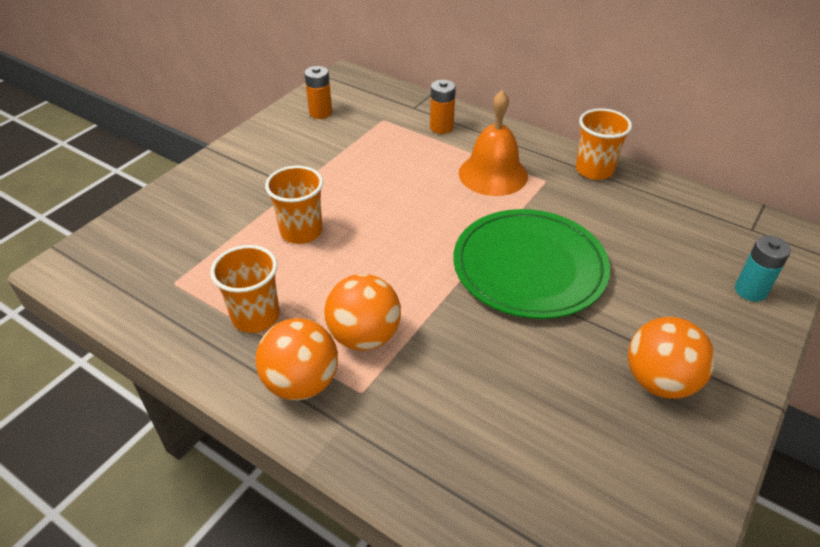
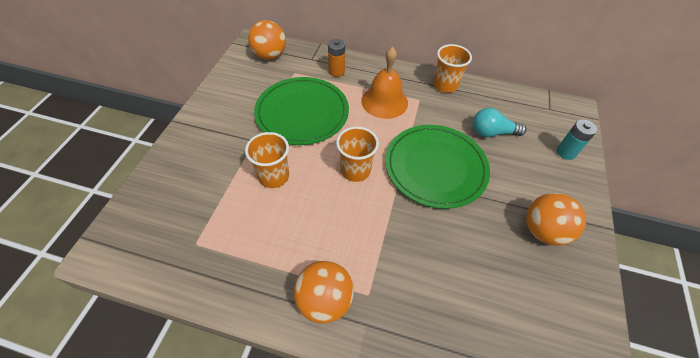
camera: 20 degrees left, 10 degrees up
(255, 316) = (269, 255): orange cup -> orange cup (355, 170)
(320, 113) = (247, 75): orange battery -> none
(364, 336) = (352, 250): orange ball -> orange ball (269, 55)
(372, 167) = (302, 113): none -> green plate
(639, 242) = (492, 132): none -> turquoise light bulb

